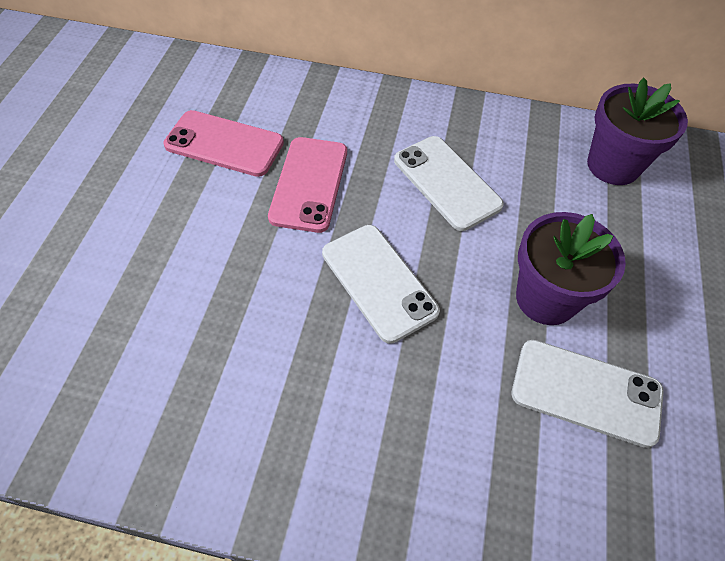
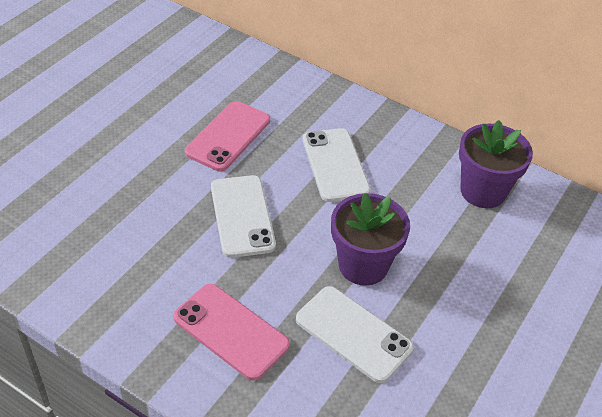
camera: 20 degrees right, 10 degrees down
(224, 144) = (180, 91): pink phone -> pink phone (231, 331)

